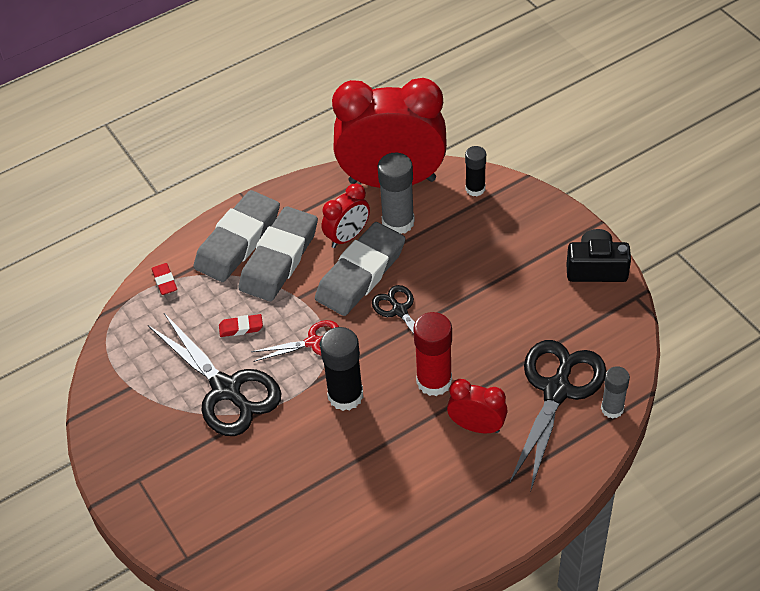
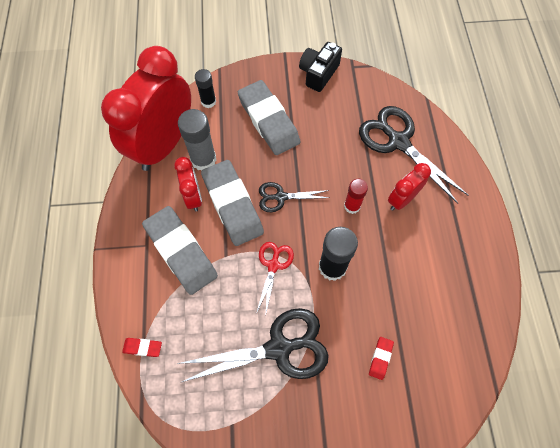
camera: 65 degrees left, 15 degrees up
(238, 241) = (142, 273): grey eraser -> grey eraser (268, 121)
(241, 327) = (227, 310): red eraser -> red eraser (380, 358)
(434, 381) = (352, 206): red glue stick -> red glue stick, size x0.62
(612, 409) = (427, 121): grey glue stick -> none

